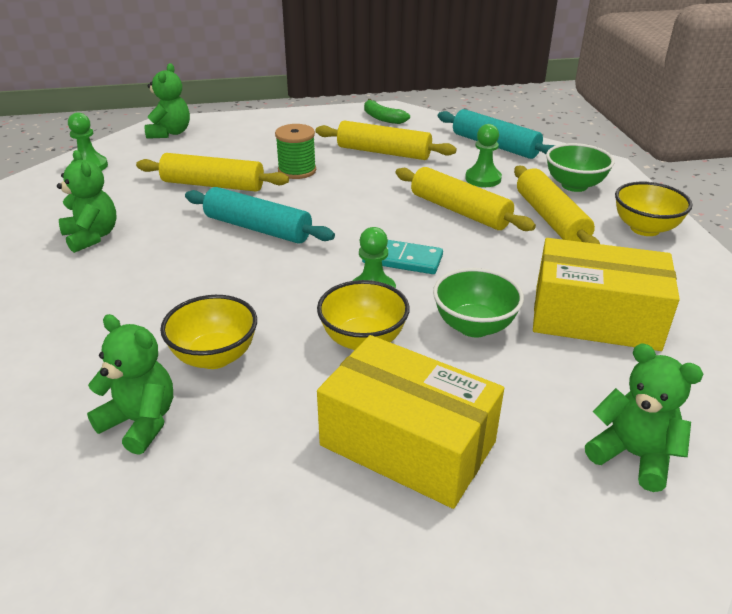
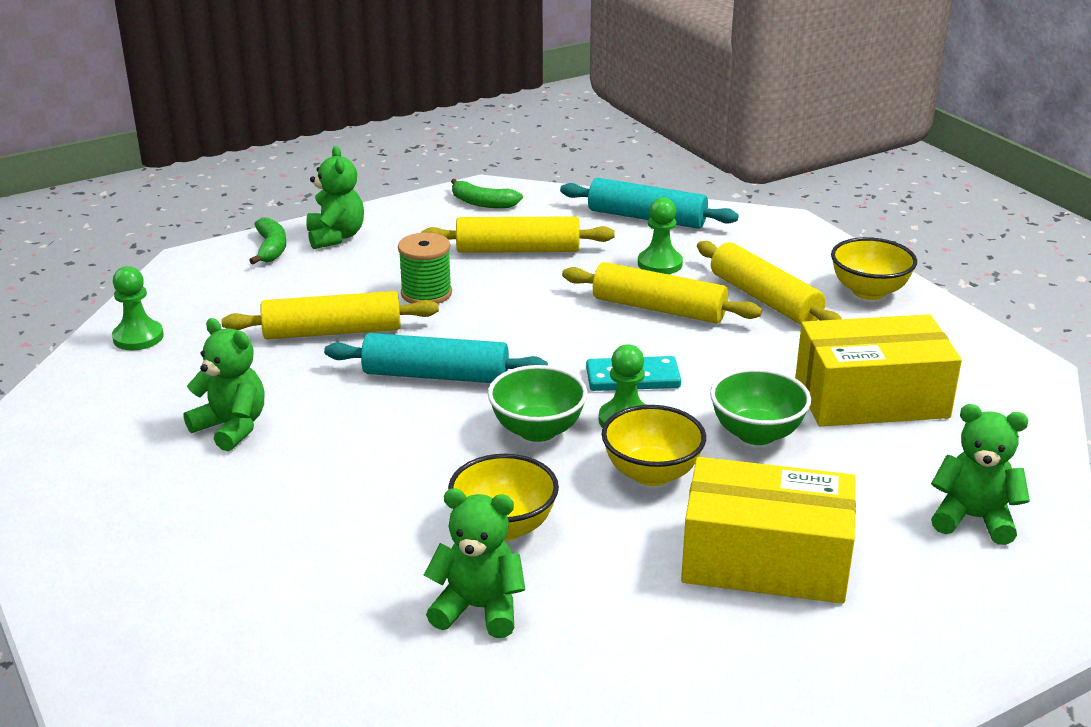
camera: 20 degrees left, 5 degrees down
(170, 133) = (210, 271): green teddy bear -> green teddy bear (336, 237)
(220, 125) = (271, 248): none -> green banana
(574, 185) = (767, 254): green bowl -> green bowl (537, 430)

